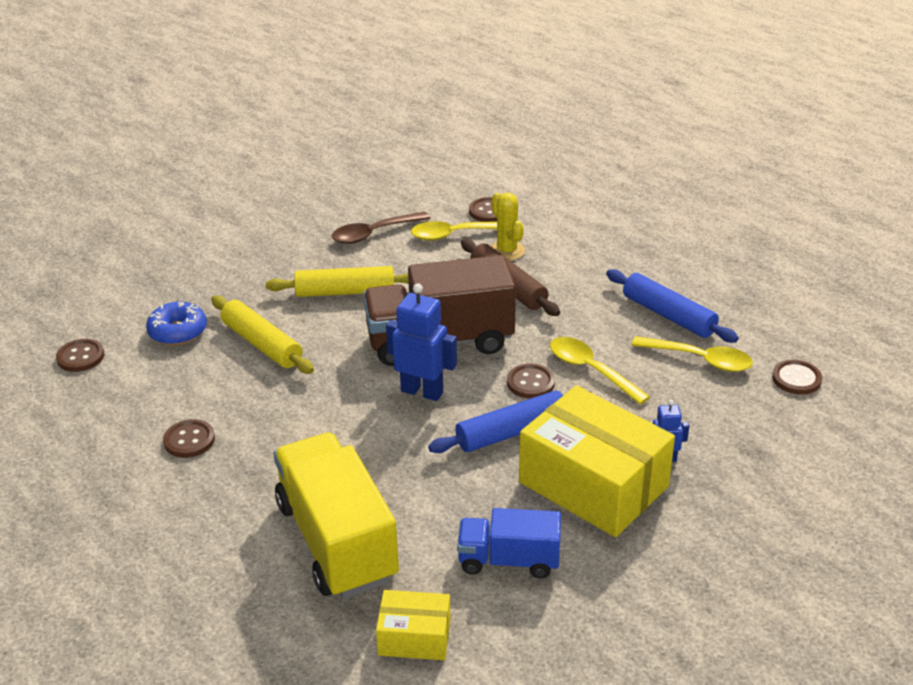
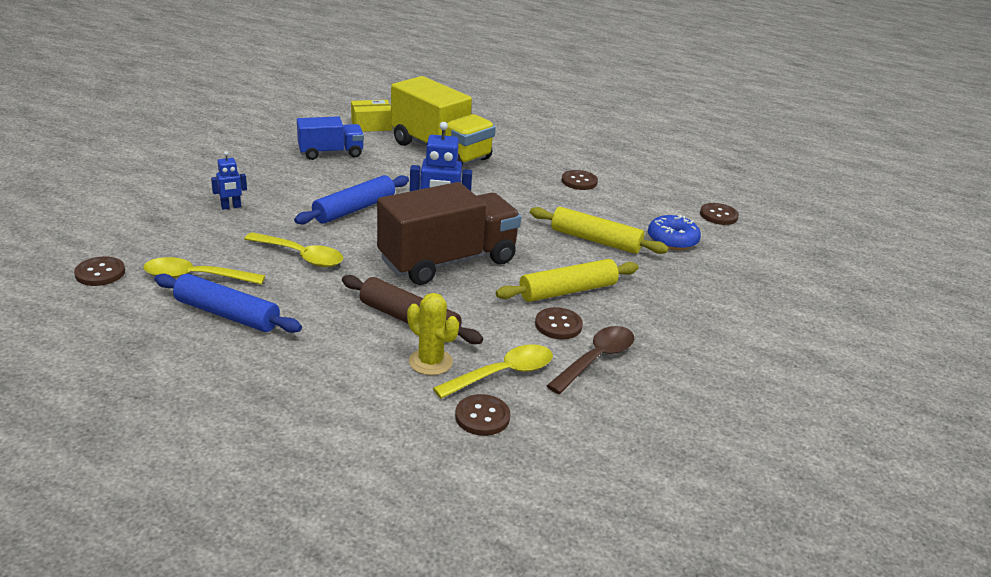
camera: 155 degrees right, 5 degrees down
(530, 383) = (352, 241): brown button -> brown button (558, 325)
(593, 484) = (284, 189): yellow box -> none

